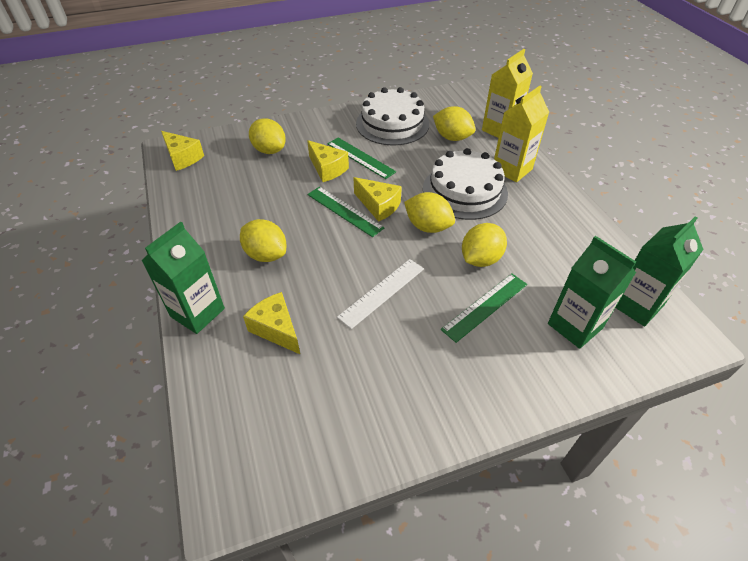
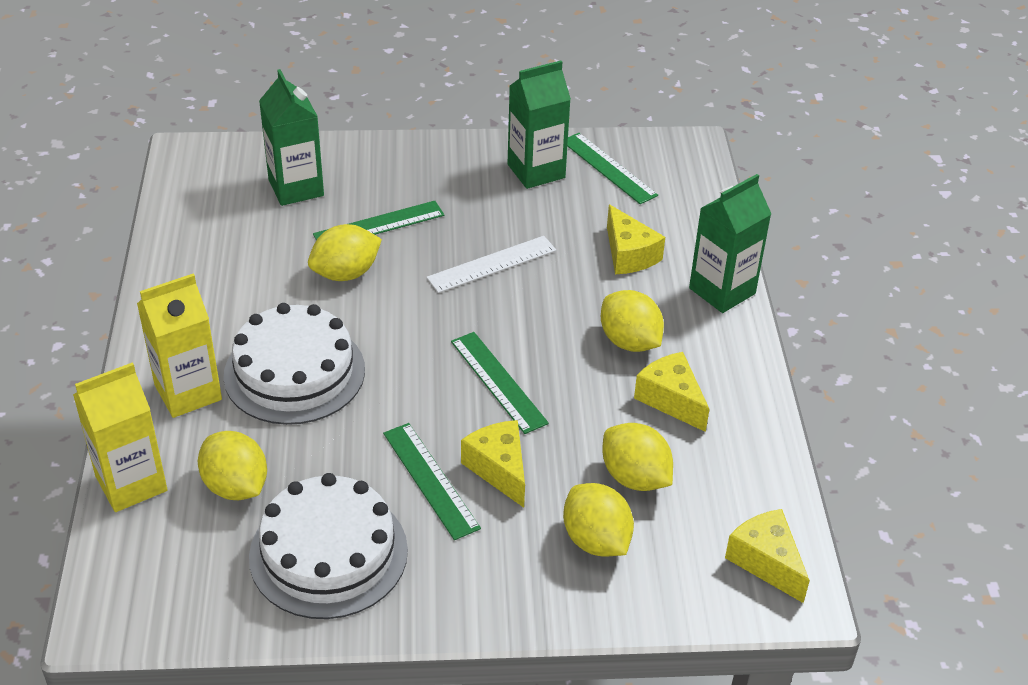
camera: 165 degrees left, 5 degrees down
(312, 435) = (608, 168): none -> green ruler
(378, 206) = (442, 378): yellow cheese -> yellow cheese (671, 399)
(428, 227) = (387, 330): yellow lemon -> yellow lemon (635, 477)
(636, 305) = (209, 190): green carton -> green carton (536, 171)

